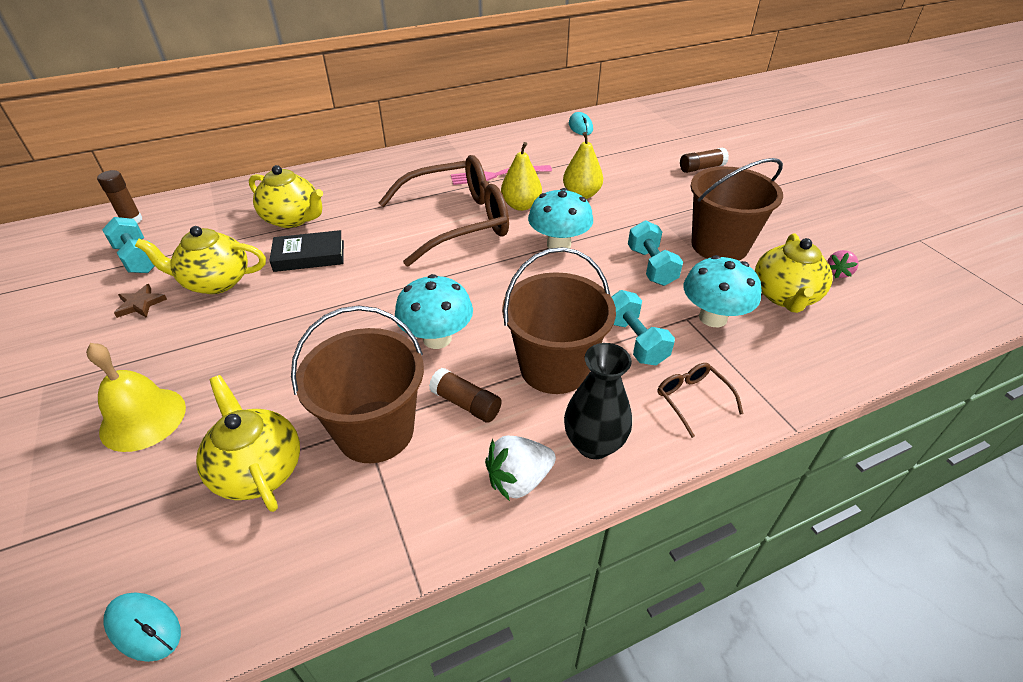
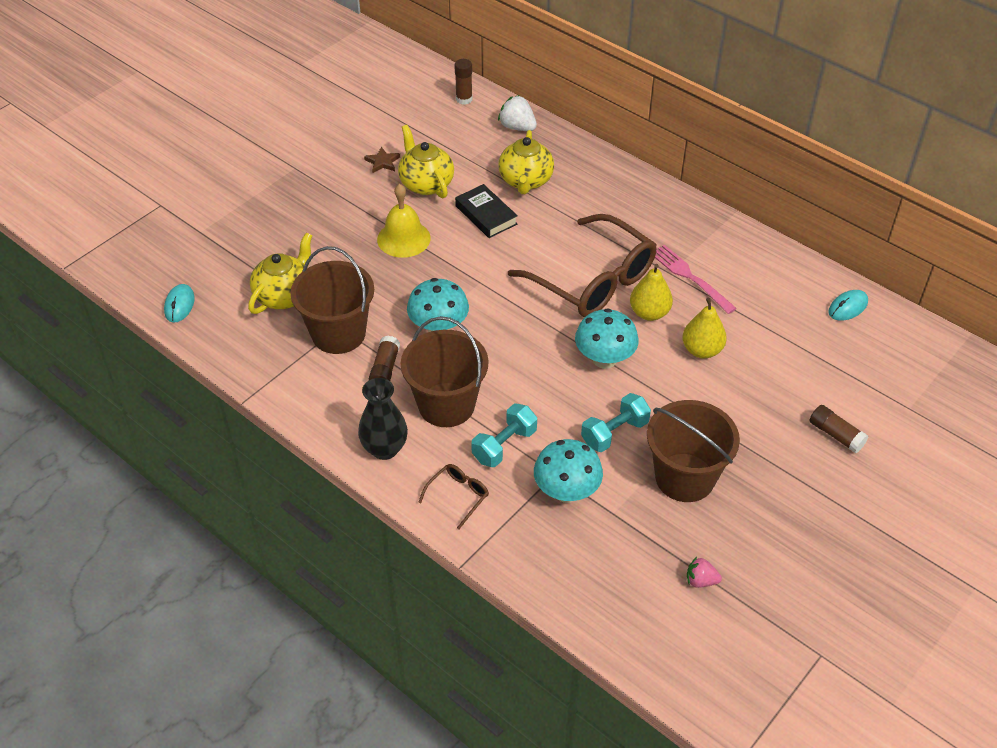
camera: 65 degrees right, 5 degrees up
(138, 259) = (425, 131): turquoise dumbbell -> none
(143, 418) = (294, 225): yellow bell -> yellow bell (403, 238)
(519, 480) = (336, 419): white strawberry -> white strawberry (517, 127)
(784, 296) = (632, 540): yellow teapot -> none

